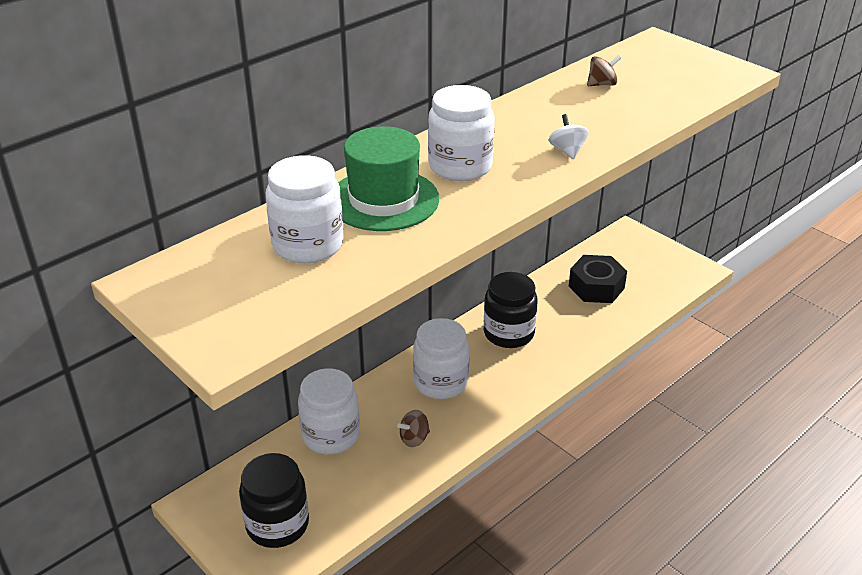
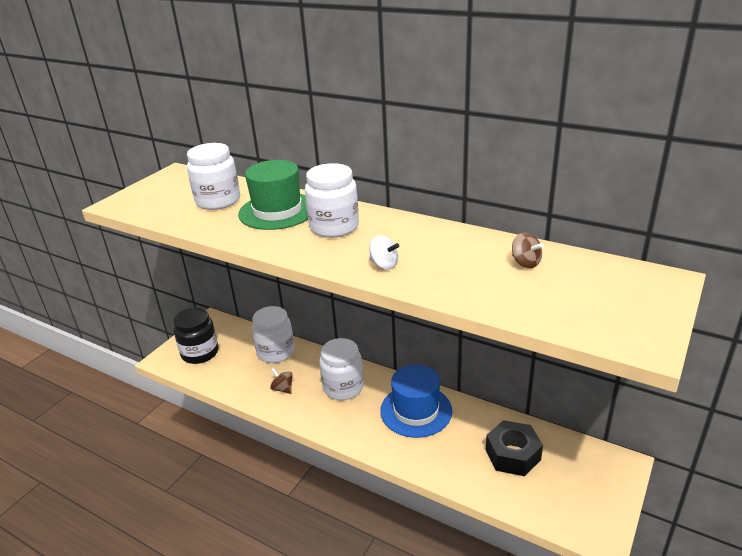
camera: 75 degrees right, 5 degrees down
(508, 333) = (416, 410): black jar -> blue hat
(567, 151) = (384, 265): white spinning top -> white spinning top turned 60 degrees clockwise

